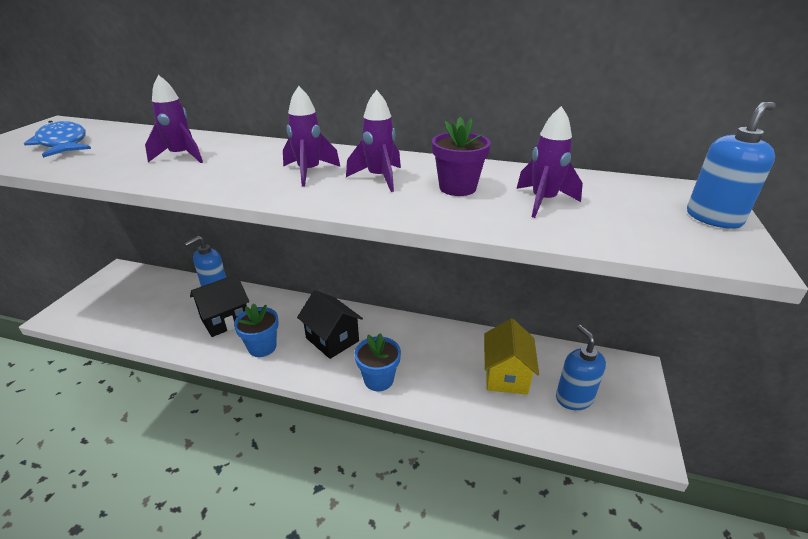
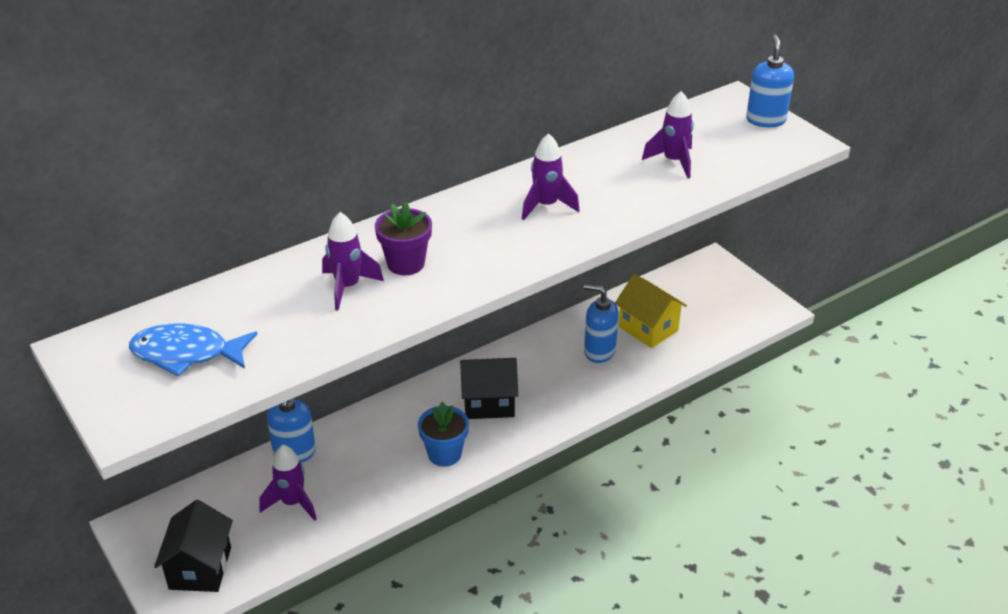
camera: 50 degrees left, 5 degrees up
(225, 320) = (365, 464): black house -> black house (200, 568)
(309, 172) = (488, 233): purple rocket -> purple rocket (292, 503)
(378, 380) = (574, 400): blue flower pot -> none
(457, 188) = (609, 182): purple flower pot -> purple flower pot (406, 264)
(574, 398) = (705, 311): blue soap dispenser -> blue soap dispenser (599, 351)

